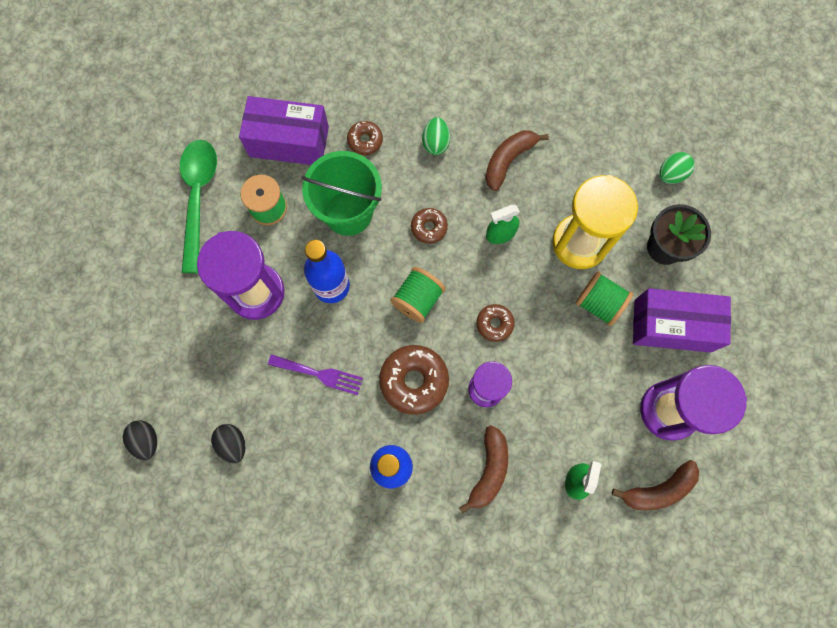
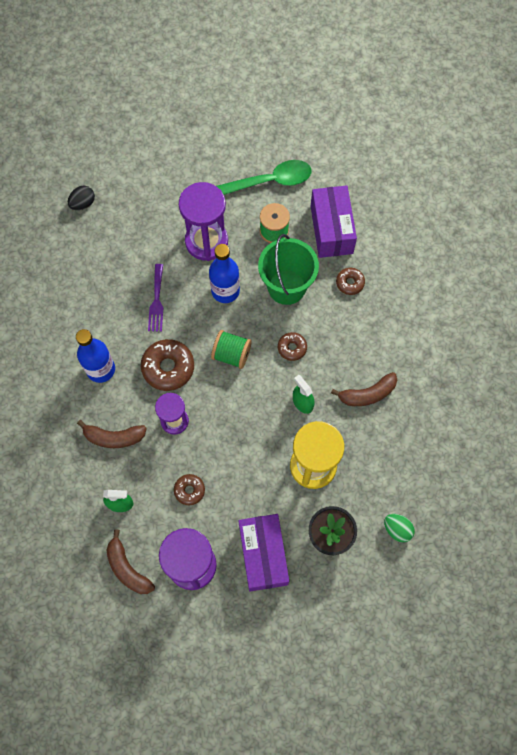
camera: 75 degrees right, 5 degrees down
(233, 444) = (93, 258): black egg -> none
(435, 143) = (365, 335): green egg -> none
(494, 324) = (227, 415): brown donut -> brown donut (189, 490)
(508, 160) = (367, 394): brown banana -> brown banana turned 135 degrees clockwise
(599, 303) = (266, 492): green spool -> none

